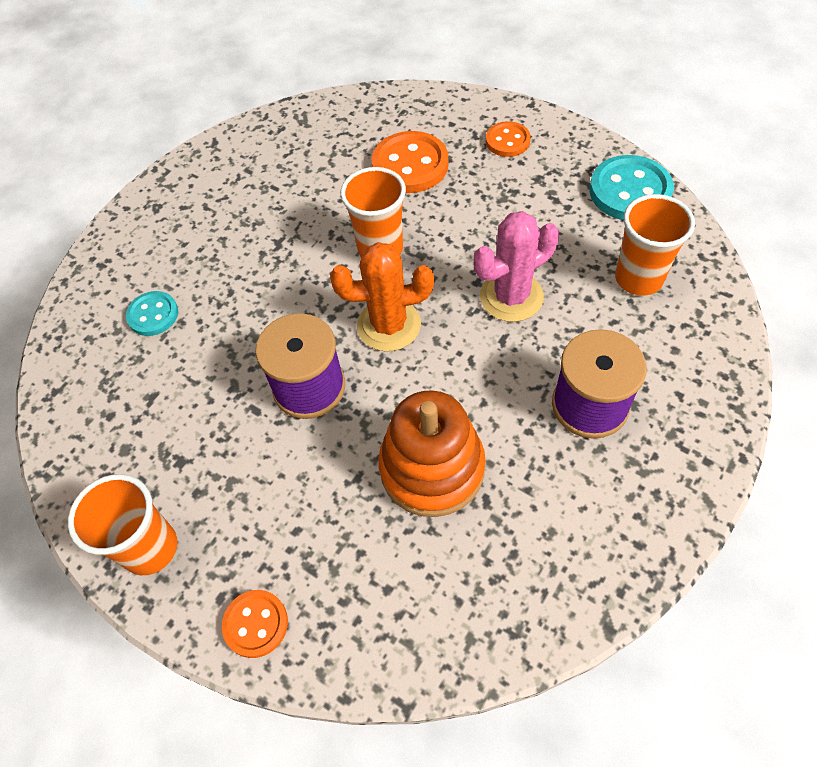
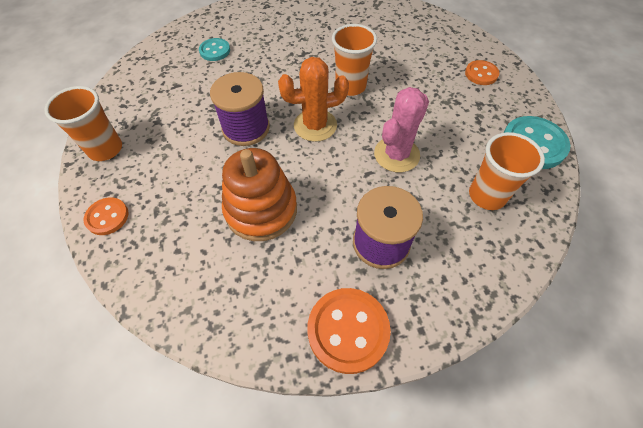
camera: 35 degrees right, 0 degrees up
(389, 325) = (315, 125): orange cactus -> orange cactus turned 45 degrees counterclockwise
(410, 165) = (410, 55): orange button -> orange button (348, 330)
(511, 297) = (396, 154): pink cactus -> pink cactus turned 60 degrees counterclockwise

